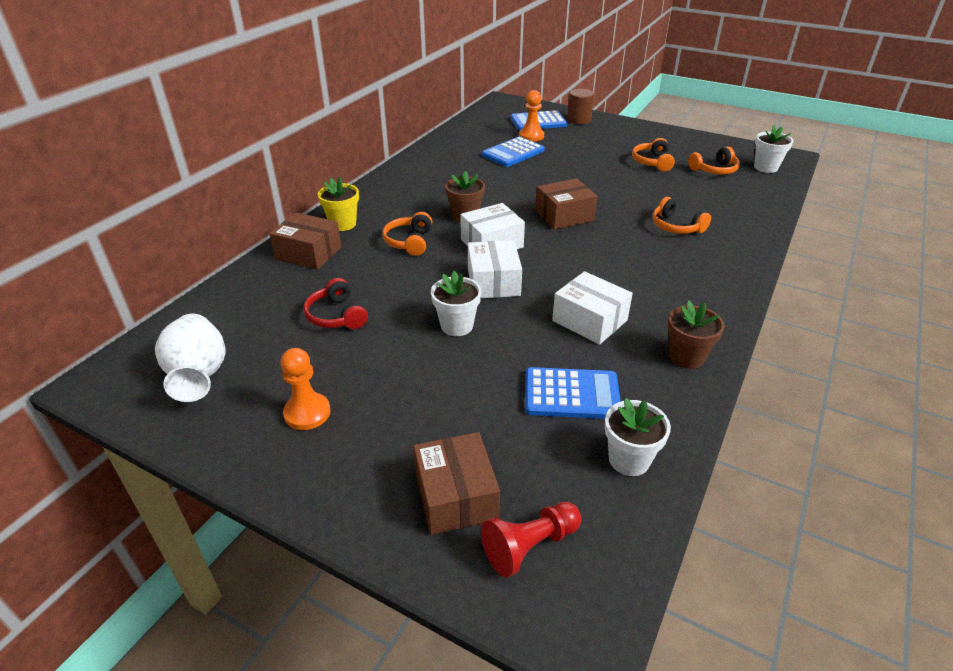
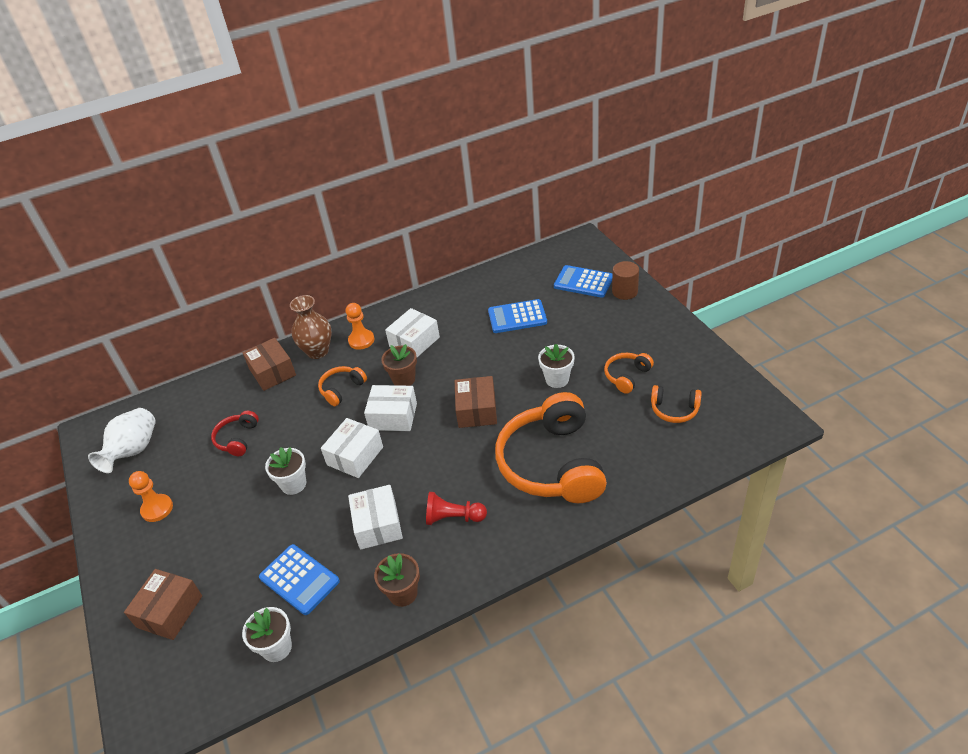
camera: 40 degrees right, 5 degrees up
(343, 224) = (318, 351): yellow flower pot -> brown vase
(439, 191) = (414, 342): none -> white box
(529, 546) = (170, 666): red pawn -> red pawn (453, 518)
(531, 136) = (556, 300): orange pawn -> orange pawn (361, 340)
(564, 216) = (476, 410): brown box -> brown box turned 75 degrees clockwise
(676, 226) = (552, 463): orange headphones -> orange headphones, size x2.23
(765, 167) = (732, 427): white flower pot -> white flower pot (557, 379)

